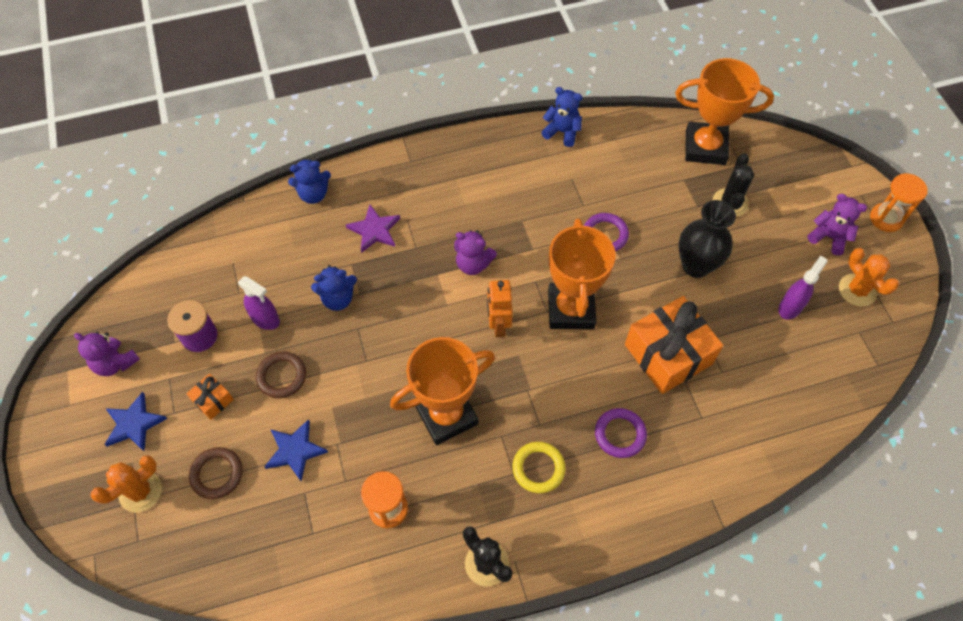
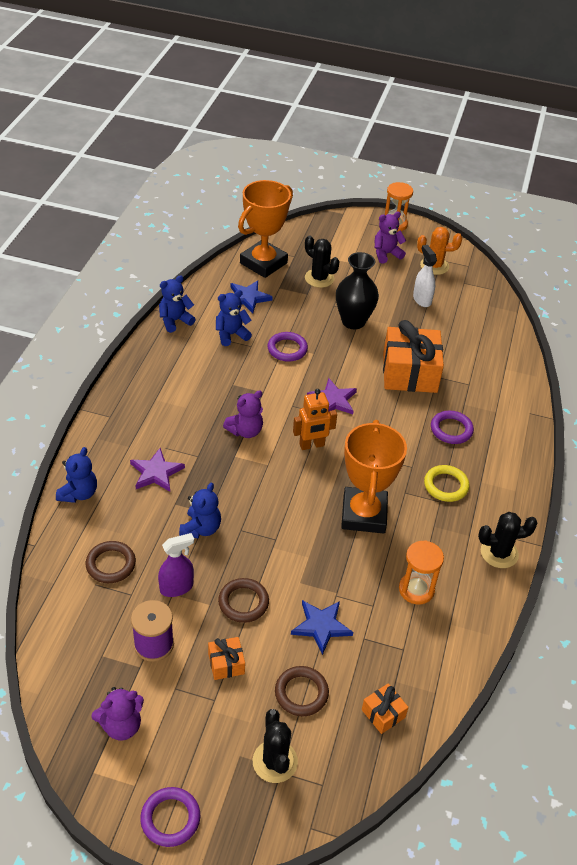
camera: 60 degrees left, 15 degrees down
(53, 446) = (170, 818): none -> purple ring
(134, 424) = (200, 737): blue star -> blue star (248, 298)
(140, 491) = (275, 761): orange cactus -> black cactus
(233, 552) = (383, 713): none -> orange gift
(258, 260) = (111, 564): none -> brown ring
(498, 325) = (312, 445): orange robot -> orange robot turned 45 degrees counterclockwise
(571, 309) = (333, 400): orange trophy -> purple star
(583, 182) = (231, 334): none -> blue teddy bear
(790, 307) = (422, 299): purple spray bottle -> white spray bottle

